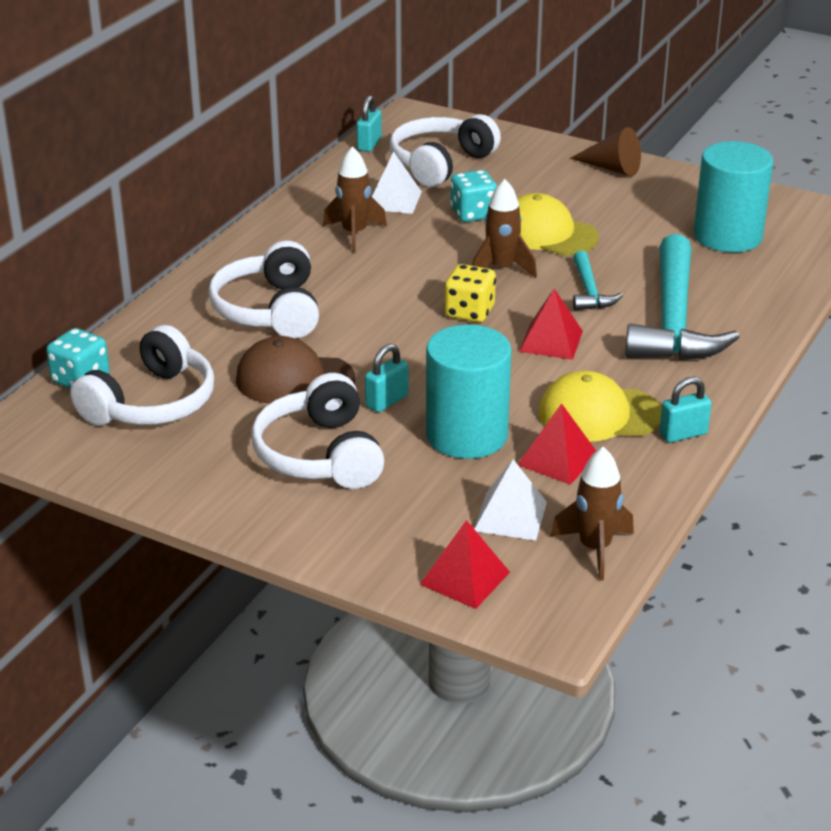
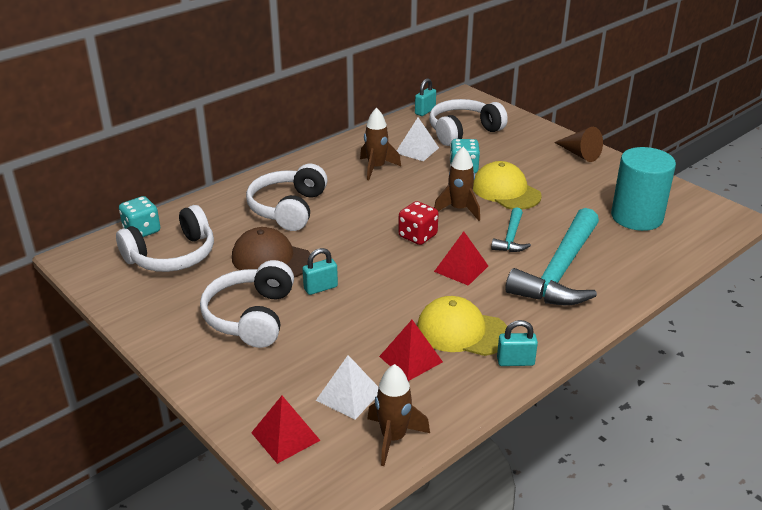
camera: 20 degrees right, 0 degrees up
(466, 435) = (358, 325): turquoise cylinder -> none
(469, 312) = (417, 236): yellow dice -> red dice

